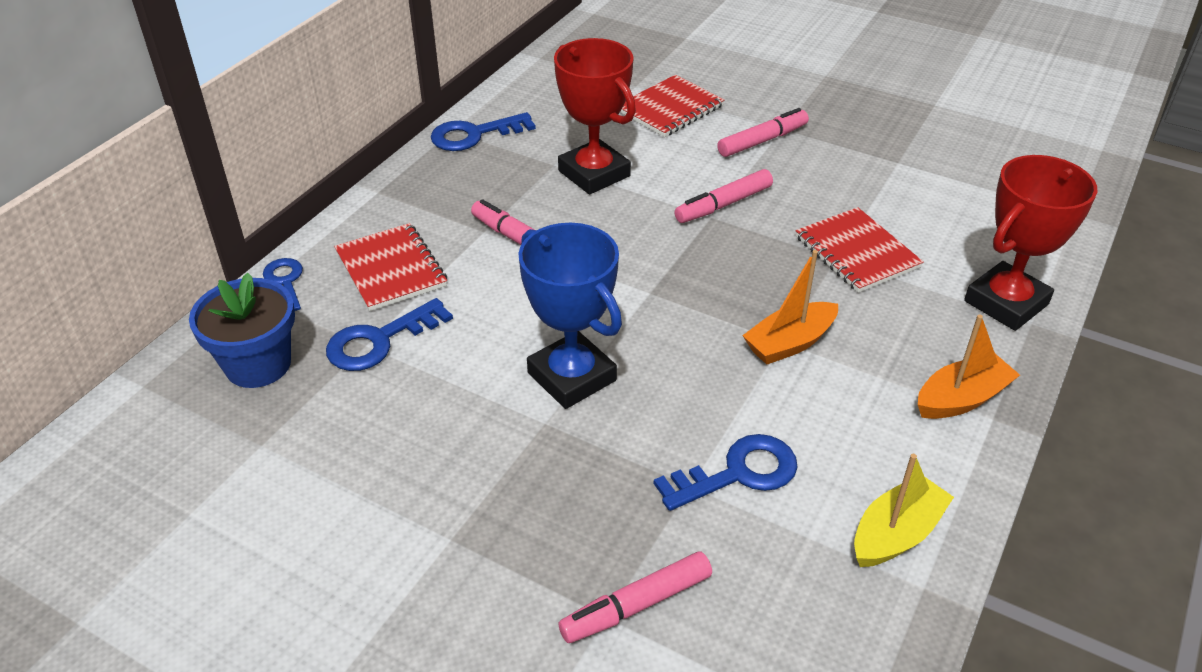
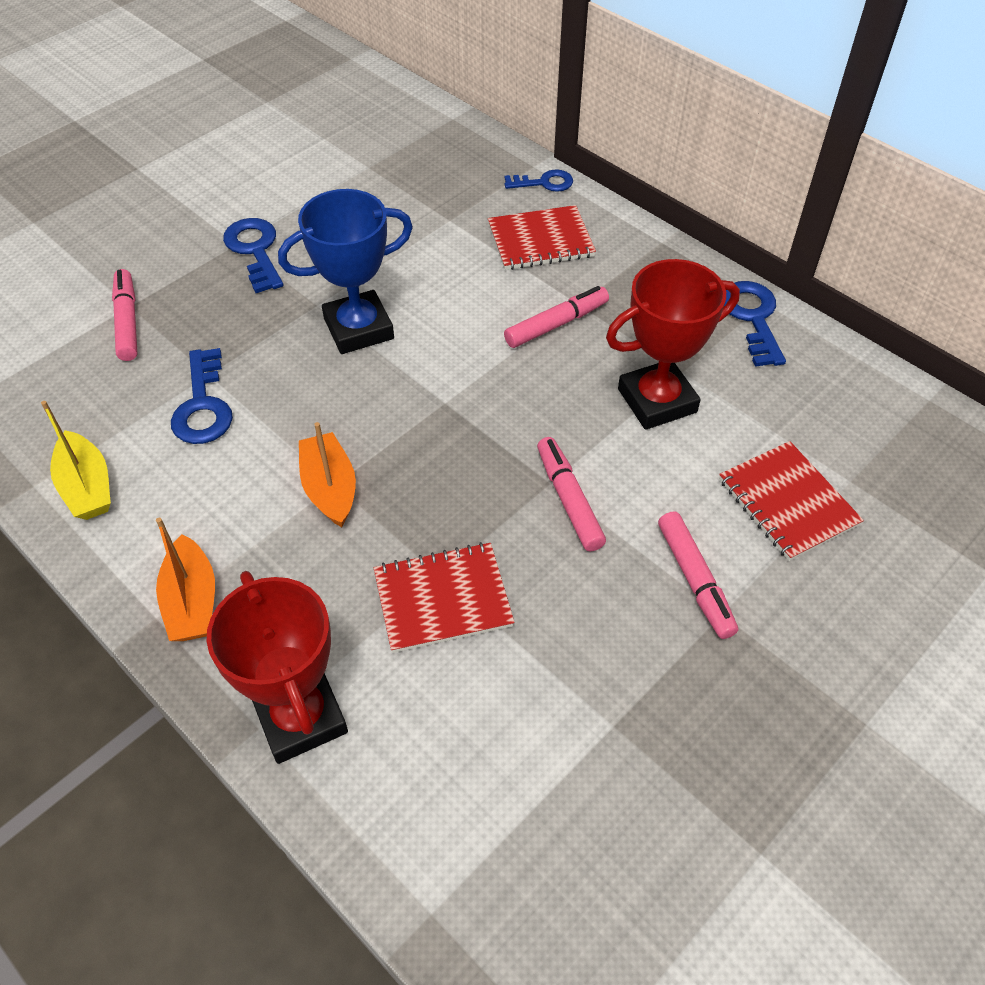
camera: 105 degrees right, 10 degrees up
(258, 364) = (451, 167): blue flower pot -> none
(379, 341) = (450, 227): blue key -> blue key (255, 250)

